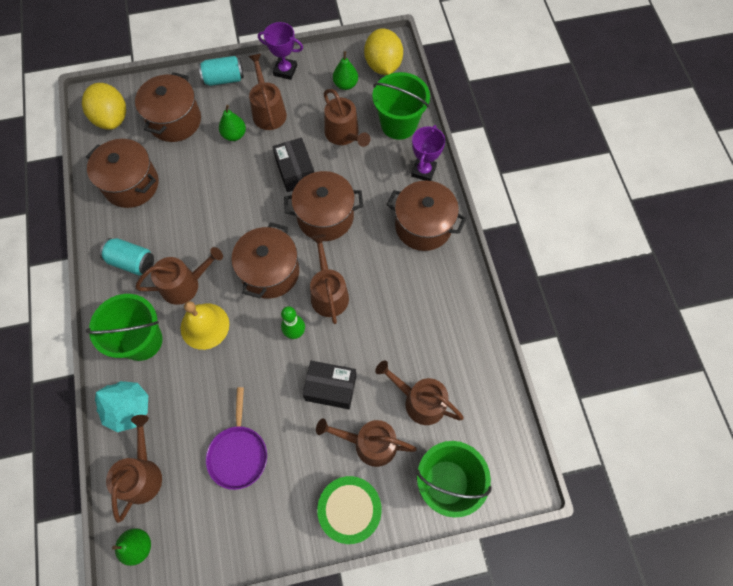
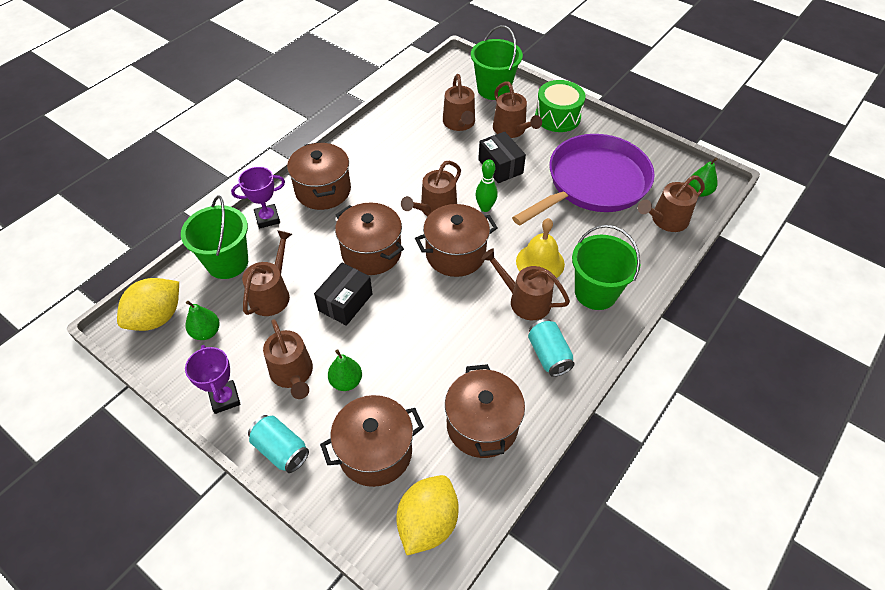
camera: 130 degrees left, 15 degrees down
(128, 408) = (644, 260): turquoise tree -> none
(238, 454) = (593, 183): purple pan -> purple pan, size x2.02
(268, 111) = (293, 374): brown watering can -> brown watering can turned 60 degrees counterclockwise

